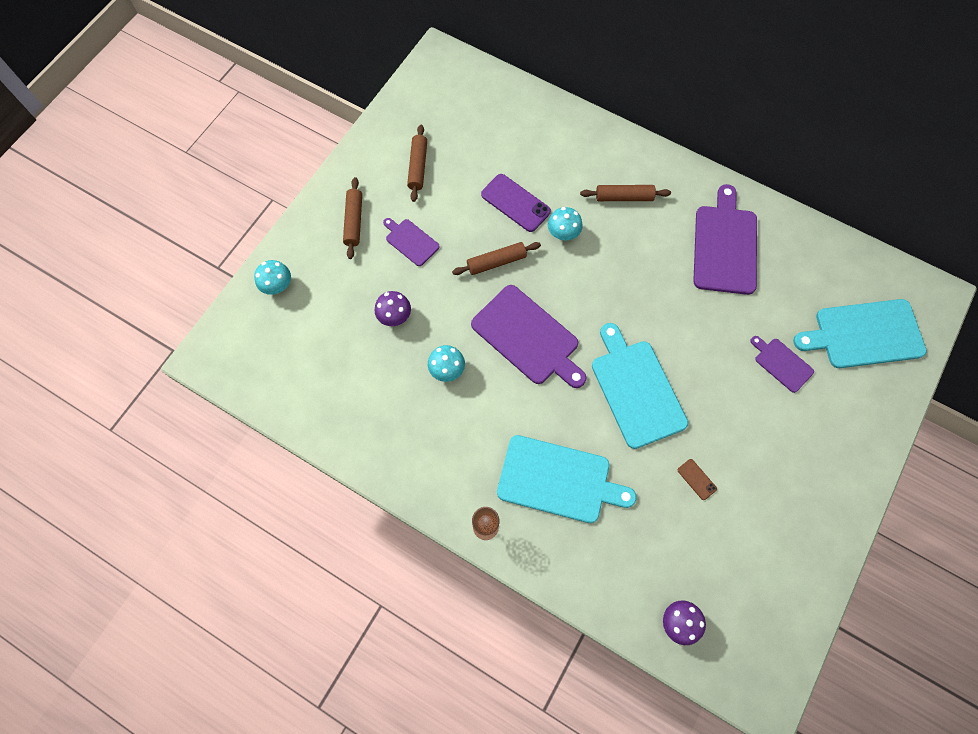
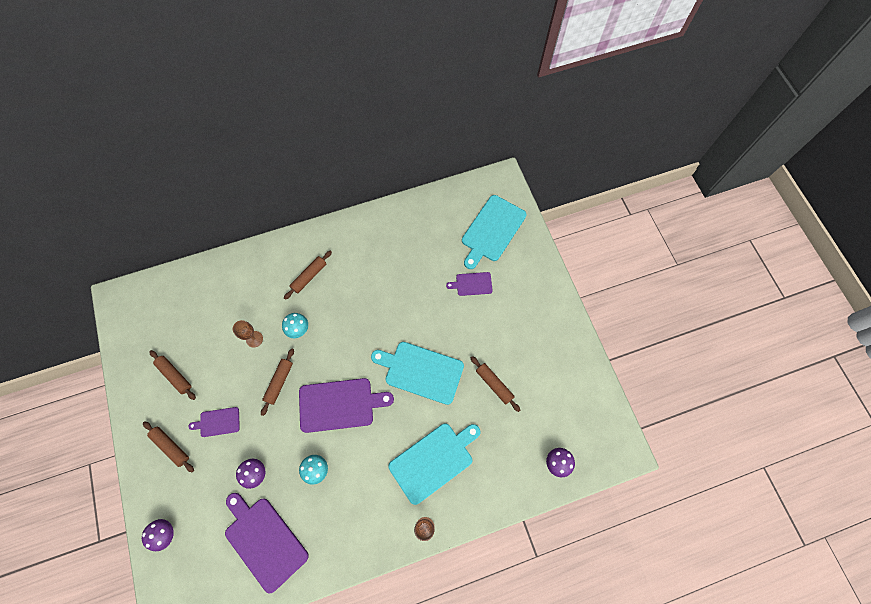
camera: 50 degrees left, 0 degrees up
(277, 285) = (165, 533): turquoise mushroom -> purple mushroom
(515, 203) = (254, 339): purple phone -> brown goblet
(696, 479) = (494, 384): brown phone -> brown rolling pin
(725, 246) = (386, 251): purple cutting board -> purple cutting board (264, 540)

